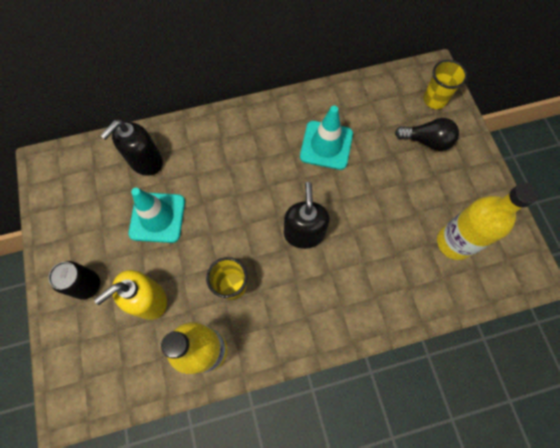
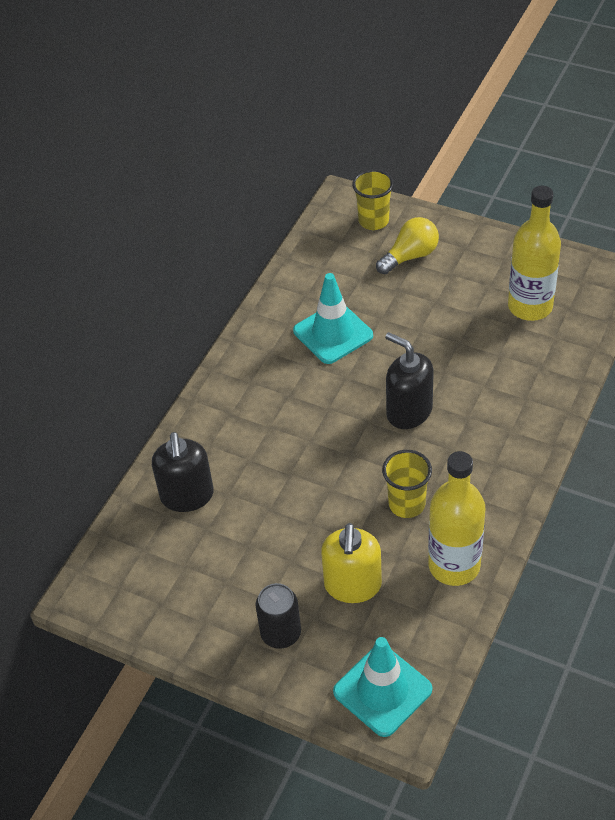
camera: 45 degrees left, 20 degrees down
(157, 217) = (266, 524): turquoise traffic cone -> turquoise traffic cone (382, 690)
(426, 141) = (410, 256): black light bulb -> yellow light bulb

